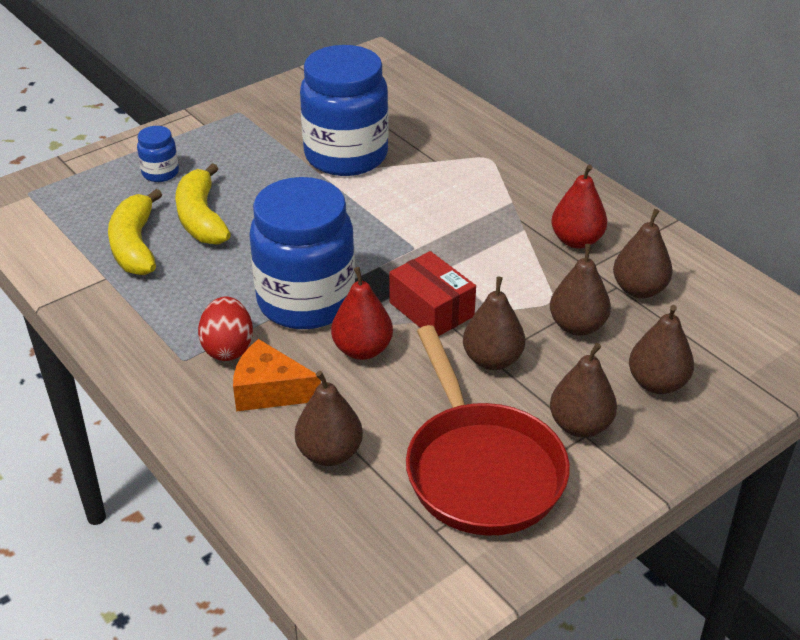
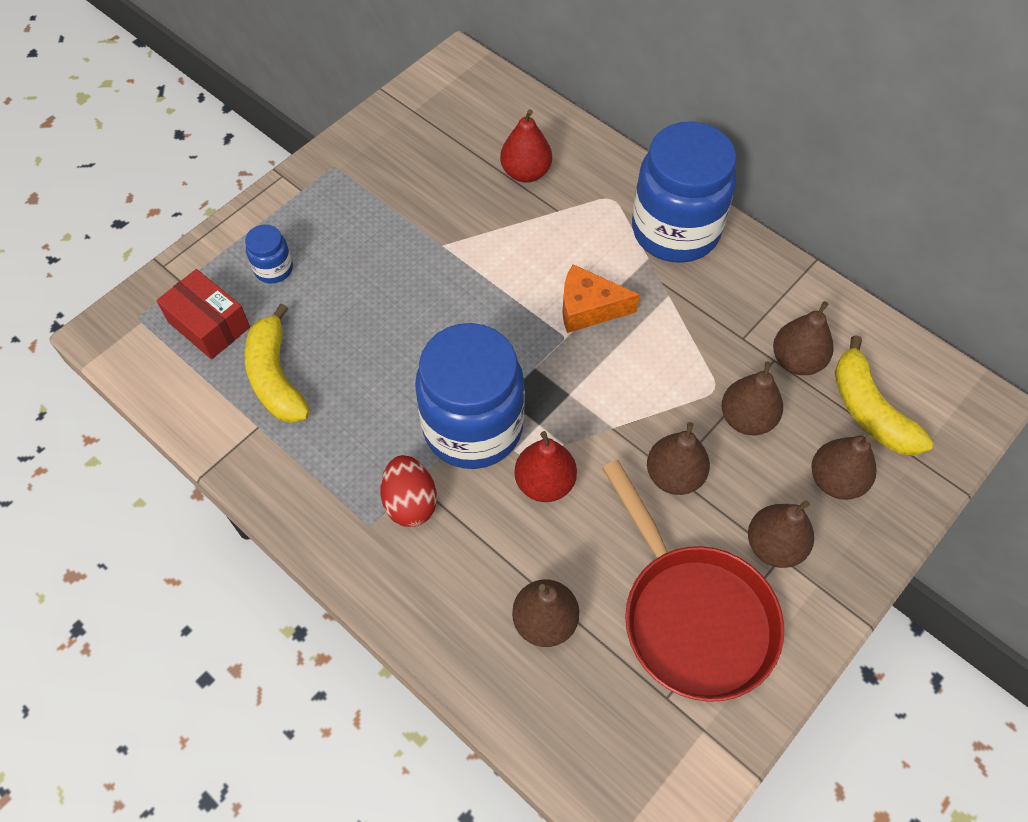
camera: 10 degrees left, 20 degrees up
(201, 218) = (335, 328): yellow banana -> yellow banana (869, 411)
(270, 391) = (466, 552): orange cheese -> orange cheese (588, 308)
(346, 156) = (464, 216): blue jar -> blue jar (675, 230)
(431, 309) = (600, 419): red box -> red box (209, 325)
(576, 241) = (723, 303): red pear -> red pear (526, 172)

